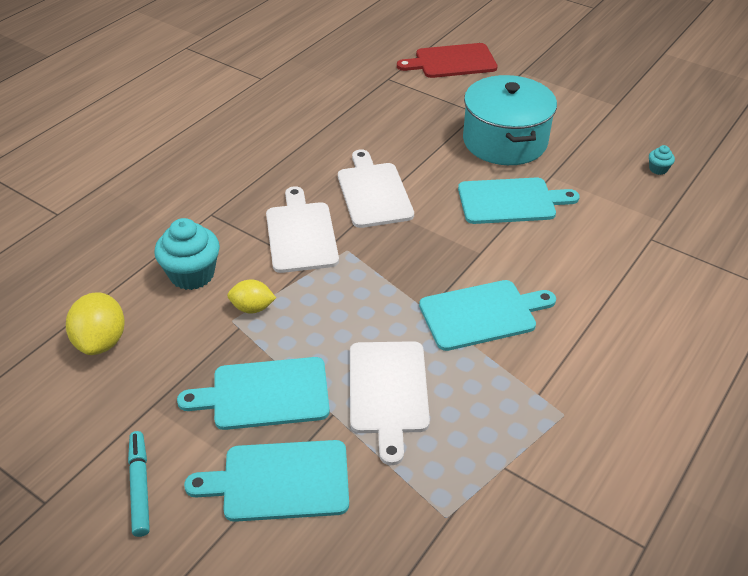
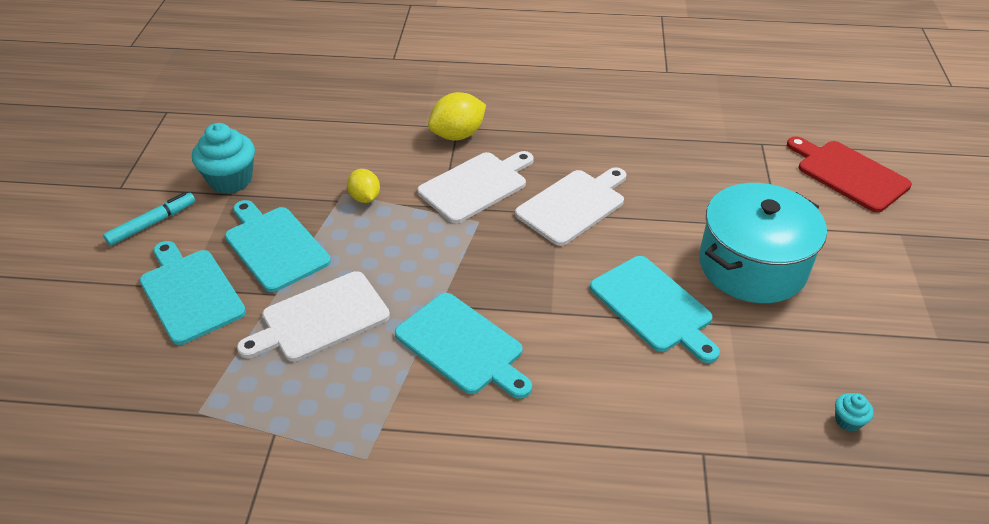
camera: 60 degrees right, 0 degrees up
(101, 341) = (278, 141): yellow lemon -> yellow lemon (457, 135)
(192, 274) = (379, 150): turquoise cupcake -> turquoise cupcake (230, 180)

